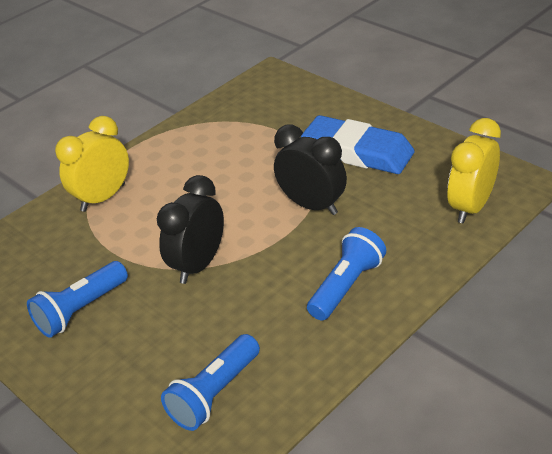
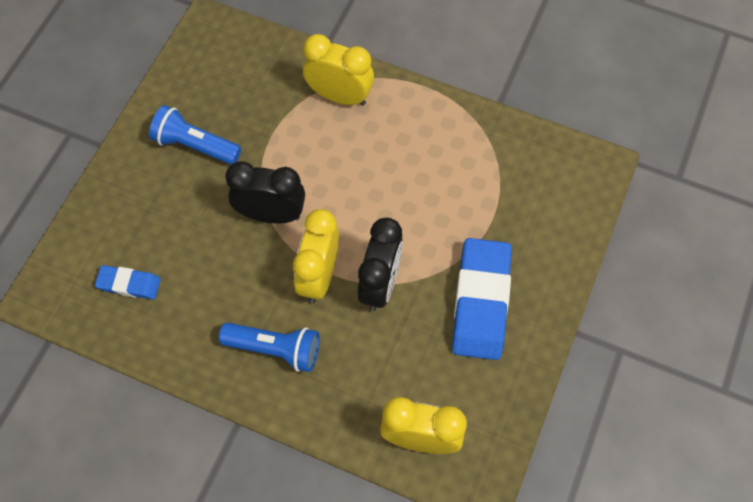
camera: 65 degrees right, 25 degrees up
(214, 393) = (129, 284): blue flashlight -> blue eraser
(284, 243) = (319, 276): none -> yellow clock

